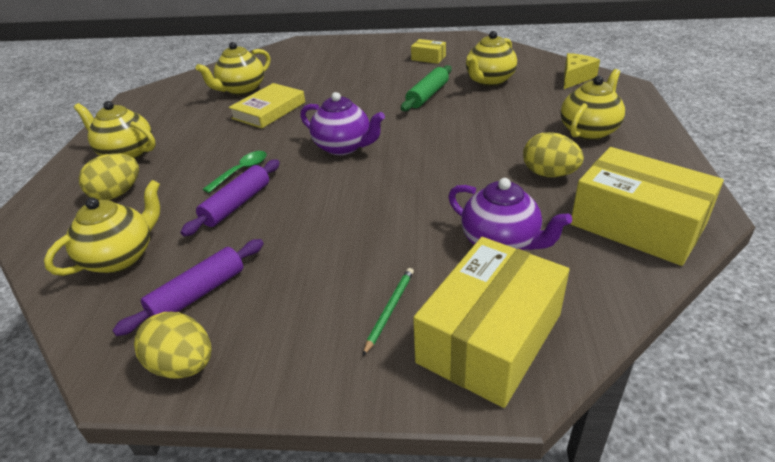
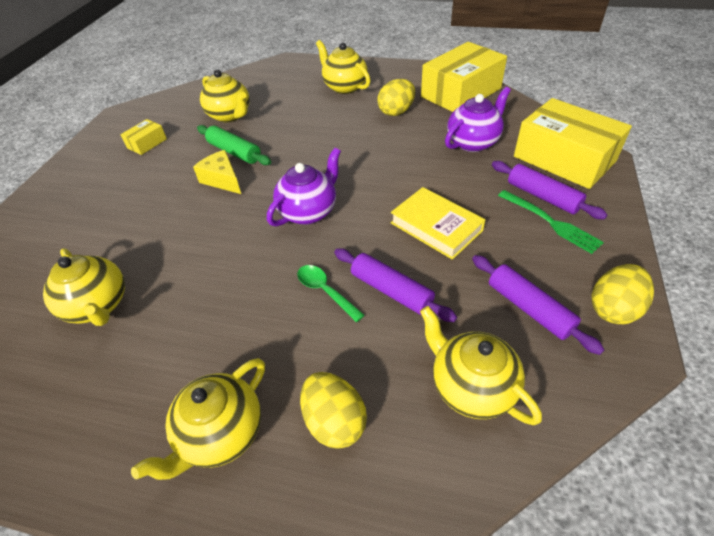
camera: 80 degrees left, 10 degrees up
(269, 110) = (186, 273): yellow book -> yellow book (436, 227)
(336, 316) = (550, 222): none -> green fork
(389, 310) = (543, 196): green pencil -> purple rolling pin
(575, 78) = (258, 77): yellow cheese -> yellow cheese (222, 180)

